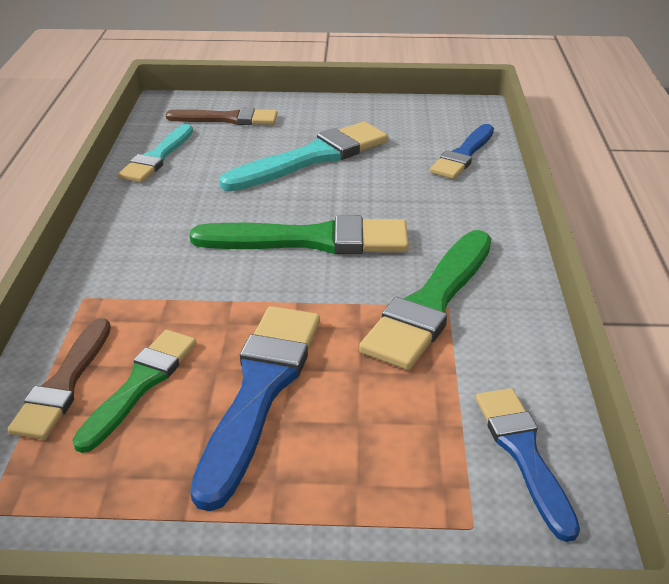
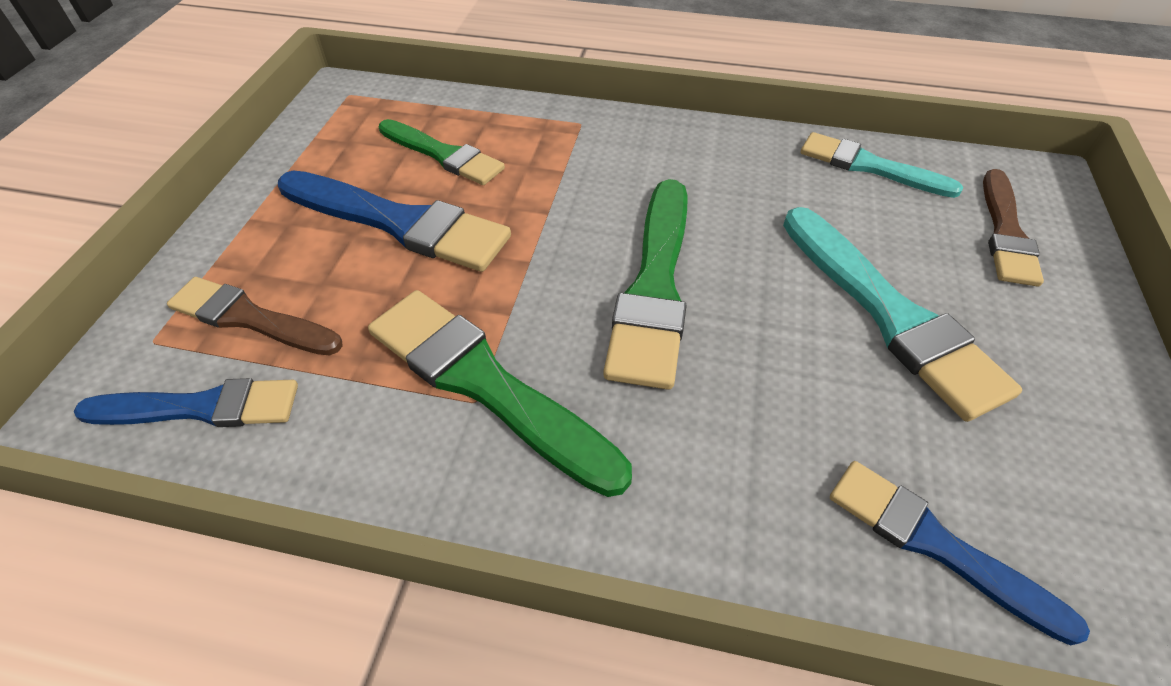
camera: 100 degrees right, 15 degrees up
(64, 384) = (463, 118): brown brush -> brown brush (250, 318)

